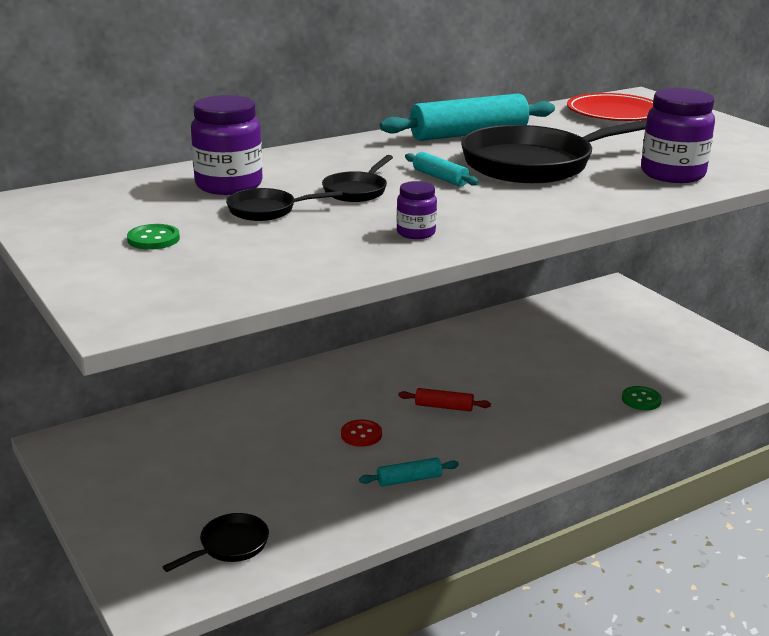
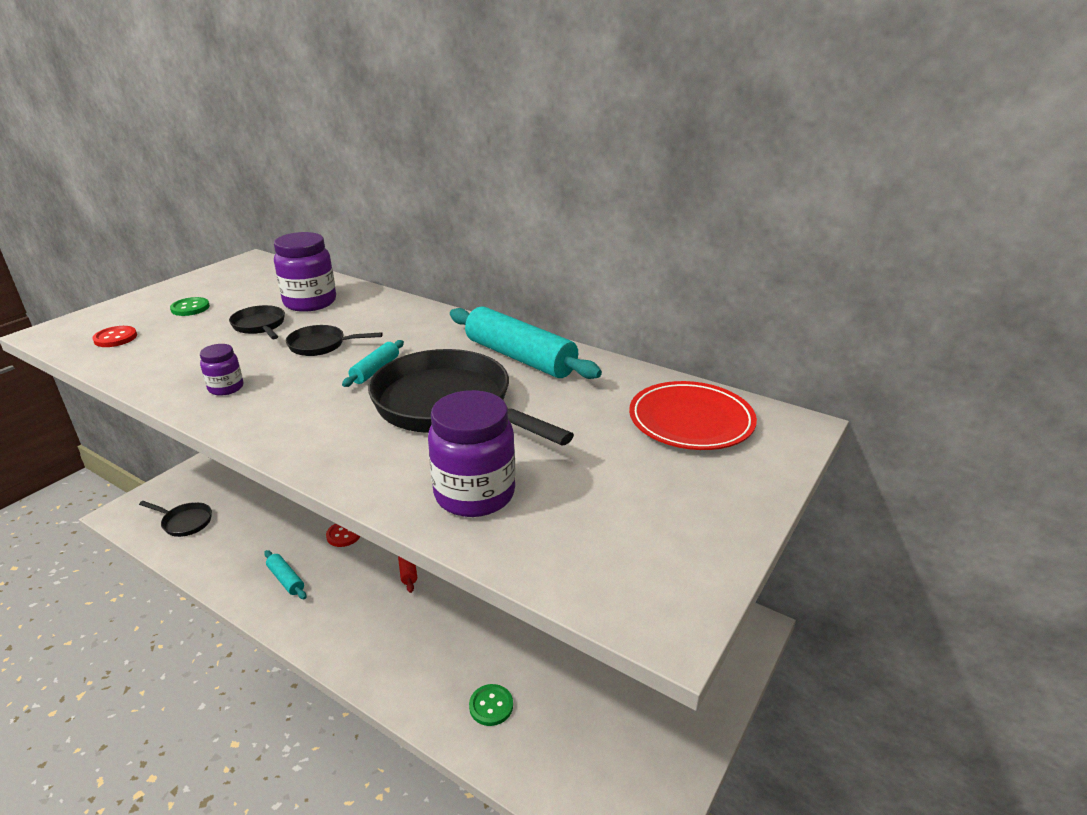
camera: 65 degrees right, 5 degrees up
(200, 280) = (115, 338): none -> red button

